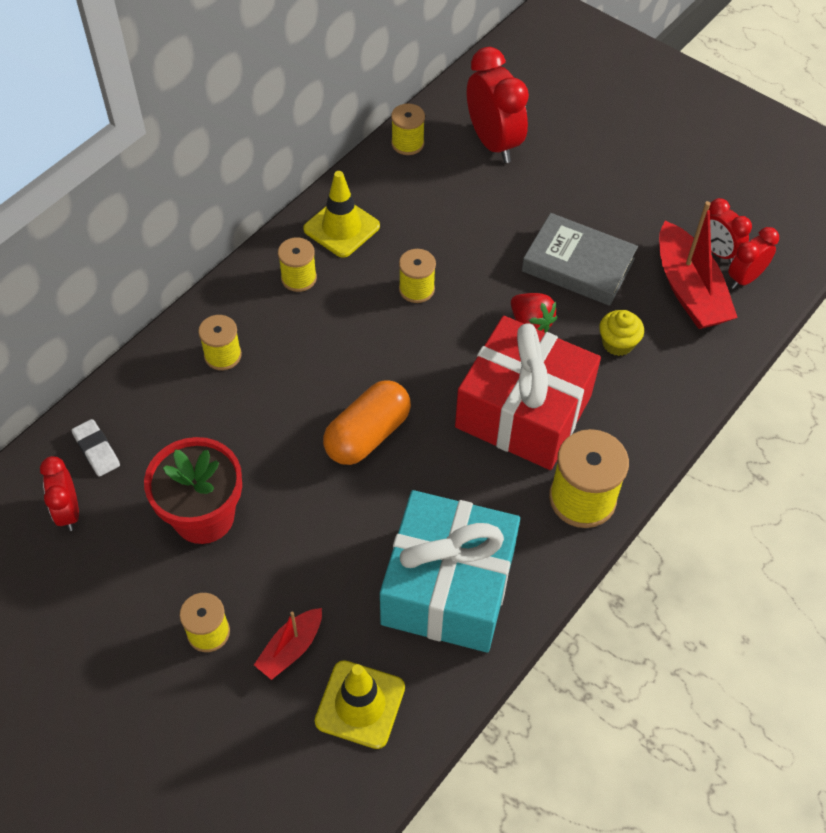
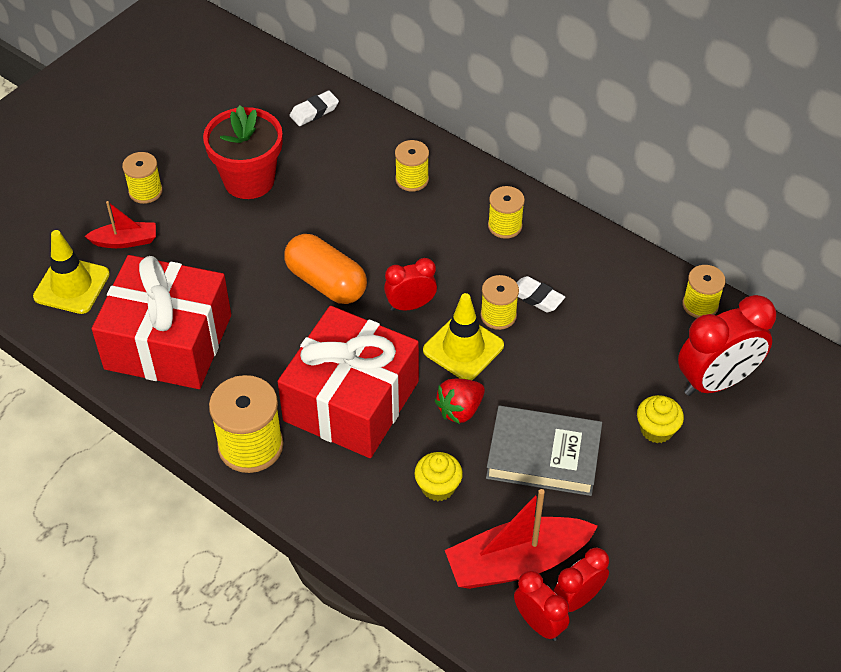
camera: 90 degrees right, 5 degrees down
(68, 511) = (258, 102): red clock -> red clock (410, 305)
(291, 648) = (125, 241): red boat -> red boat turned 135 degrees clockwise
(341, 228) = (572, 255): yellow traffic cone -> yellow traffic cone (463, 348)
(394, 258) = (536, 297): none -> white eraser
(448, 587) = (168, 342): turquoise gift -> red gift
(545, 186) = (656, 429): none -> yellow cupcake
(578, 265) = (543, 455): grey book -> grey book turned 75 degrees clockwise

